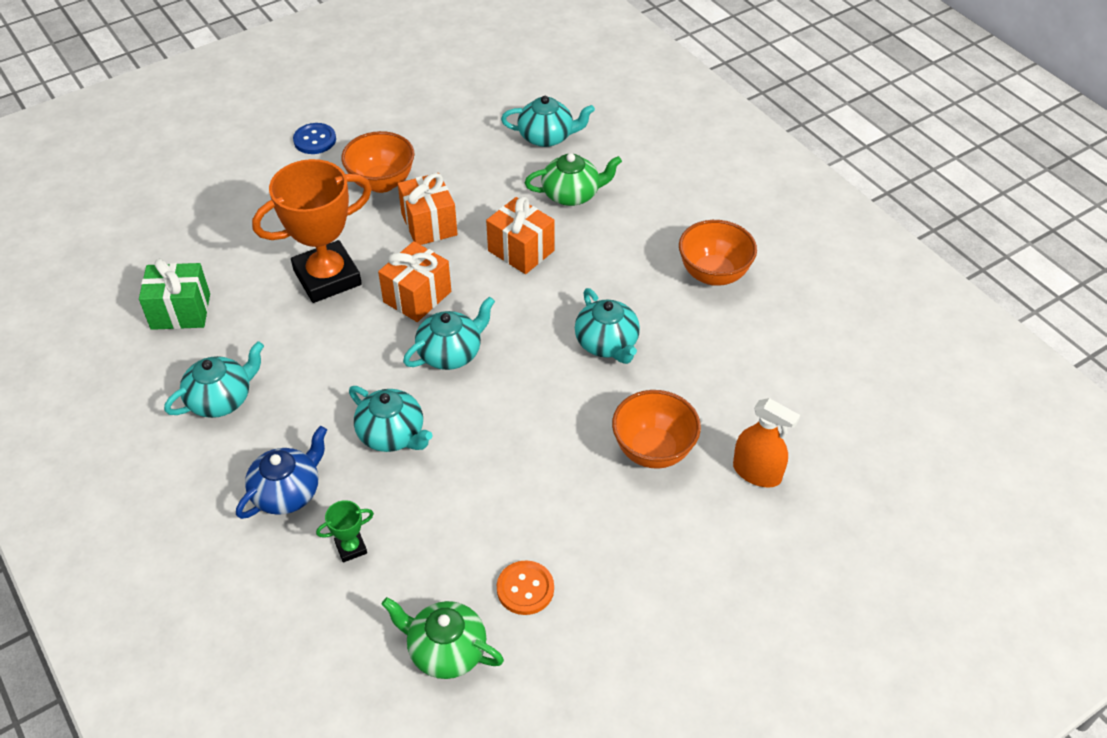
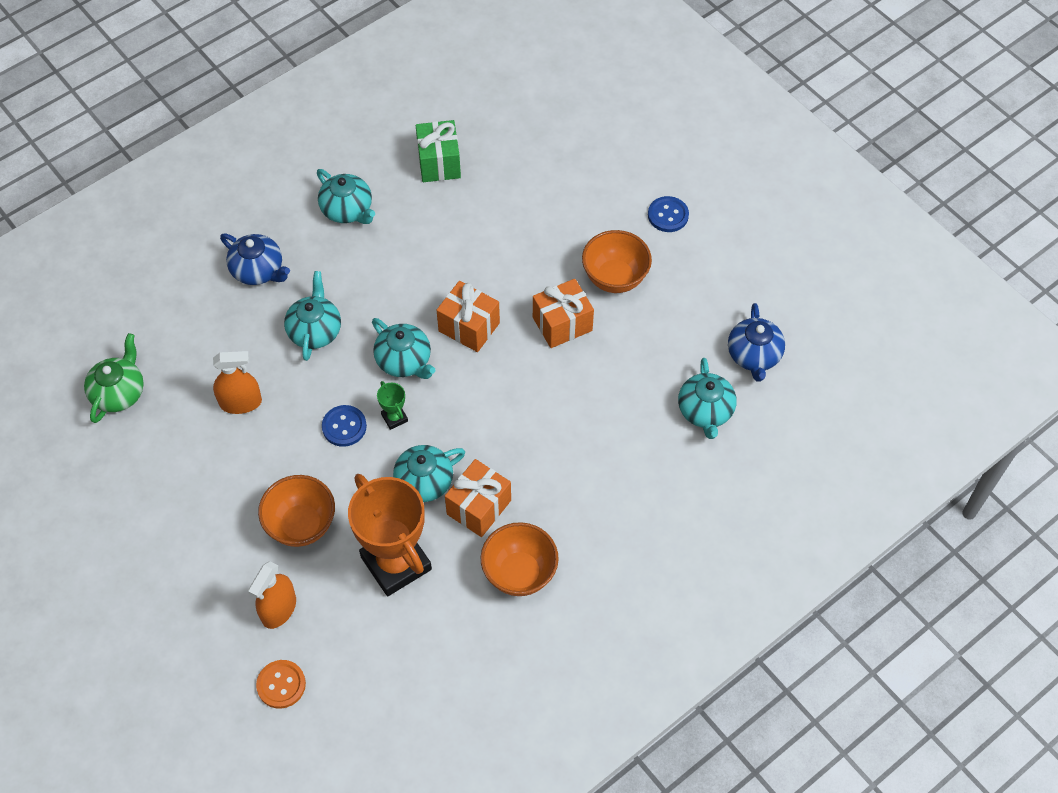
camera: 85 degrees right, 10 degrees up
(327, 277) = (487, 256): orange trophy -> orange trophy (396, 563)
(351, 548) = (207, 319): green trophy -> green trophy (394, 418)
(392, 434) = (315, 330): turquoise teapot -> turquoise teapot turned 150 degrees clockwise
(482, 510) = (241, 402): none -> orange spray bottle
(491, 101) = (754, 355): none -> blue teapot
(521, 251) = (535, 403): orange gift -> orange gift (479, 507)
(525, 589) = (168, 439): orange button -> orange button (281, 685)
(529, 409) = (344, 427): none -> blue button
(572, 194) = (620, 440): green teapot -> none

